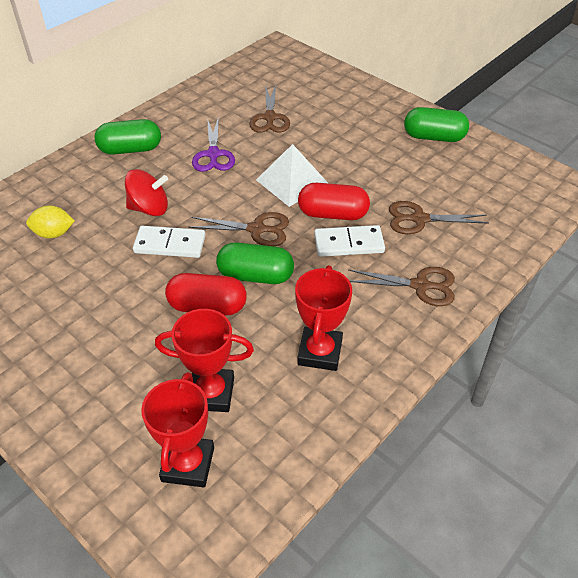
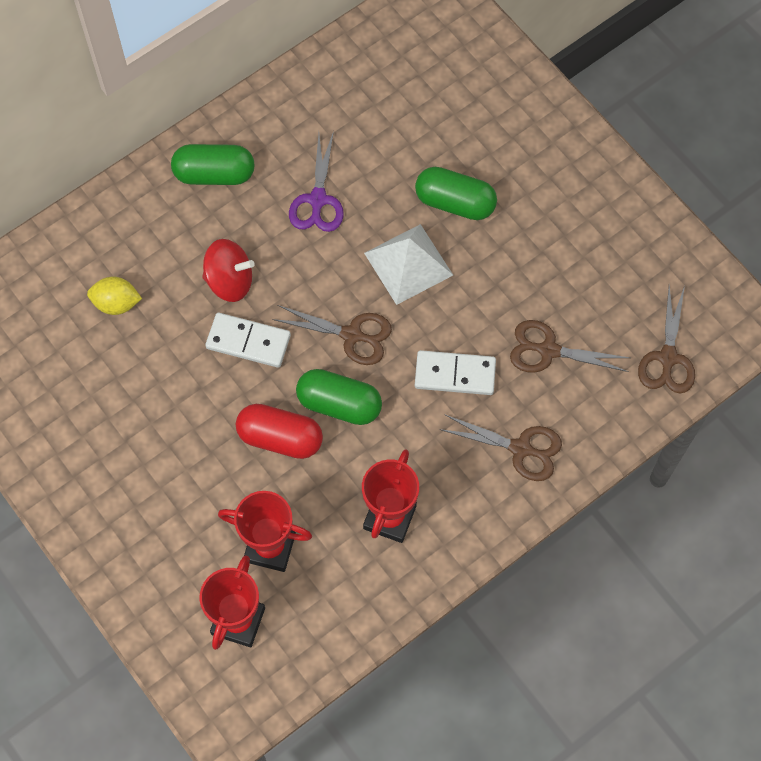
camera: 10 degrees right, 20 degrees up
(270, 118) = (401, 141): brown scissors -> brown scissors (667, 358)
(332, 214) = (446, 325): red capsule -> none
(434, 137) = (608, 212): green capsule -> green capsule (455, 202)

